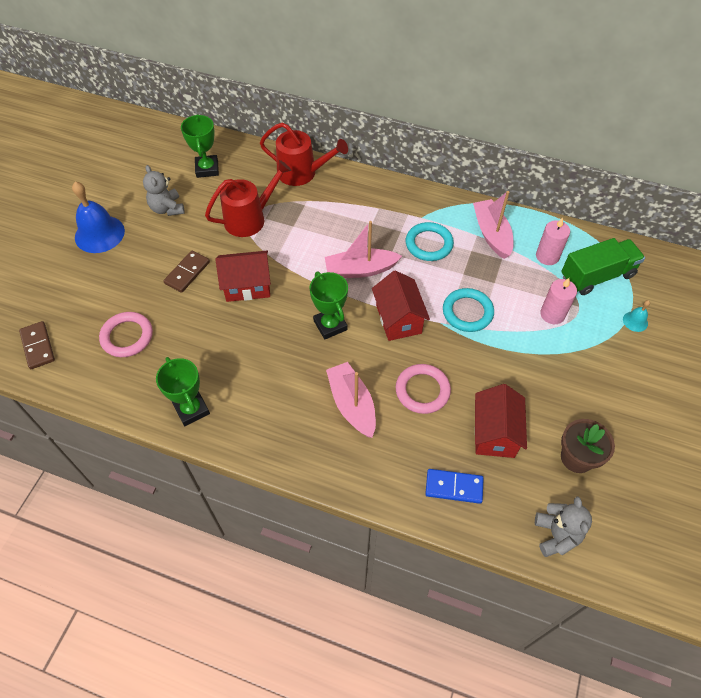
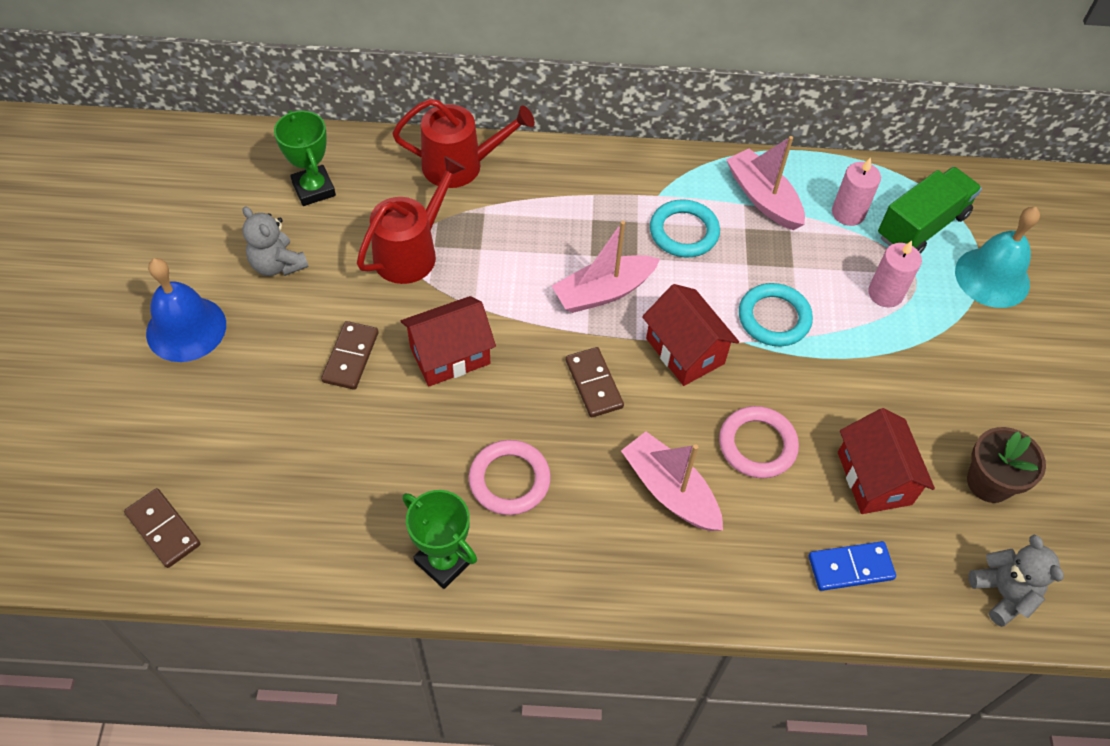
camera: 20 degrees left, 0 degrees up
(127, 336) = (299, 477): pink ring -> pink ring (509, 480)
(330, 325) = (593, 384): green trophy -> brown domino
(635, 321) = (992, 277): turquoise bell -> turquoise bell, size x2.17

